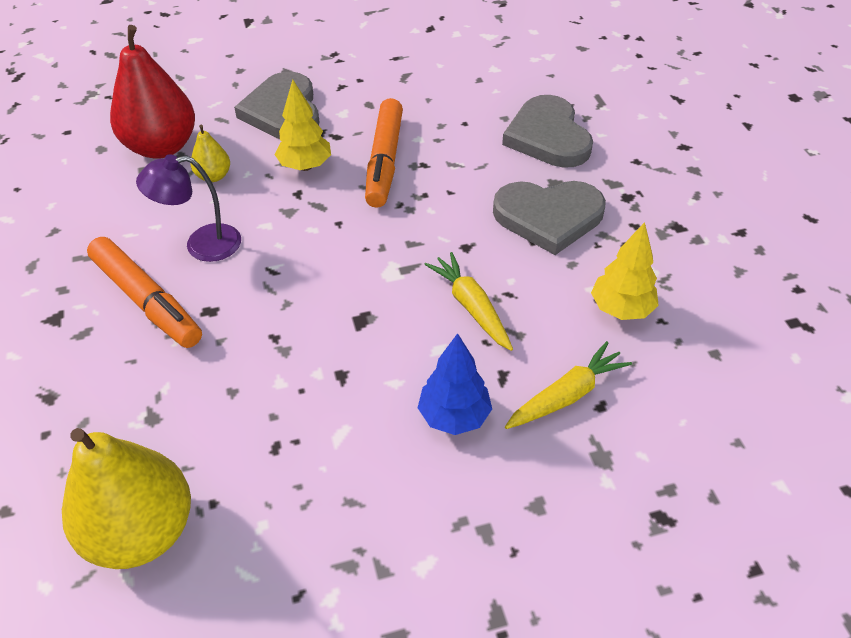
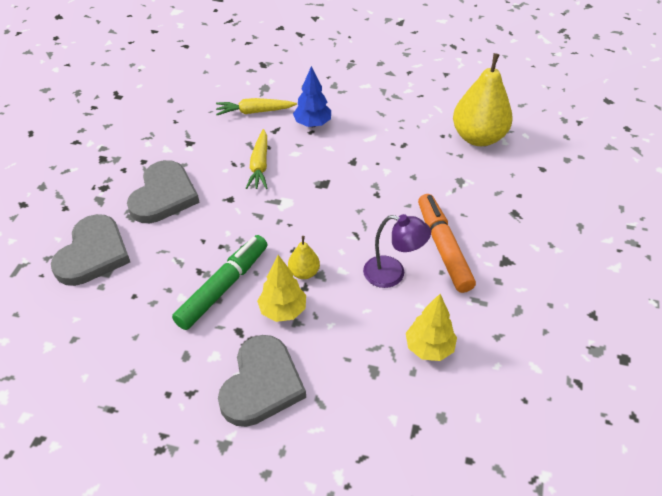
camera: 150 degrees left, 0 degrees up
(161, 147) = (387, 391): red pear -> none
(213, 176) = (357, 334): yellow pear -> yellow pear (304, 272)
(384, 161) = (223, 287): orange marker -> green marker
(548, 217) = (163, 195): grey heart -> grey heart turned 75 degrees clockwise
(621, 309) = (187, 133): yellow tree -> yellow tree (429, 348)

